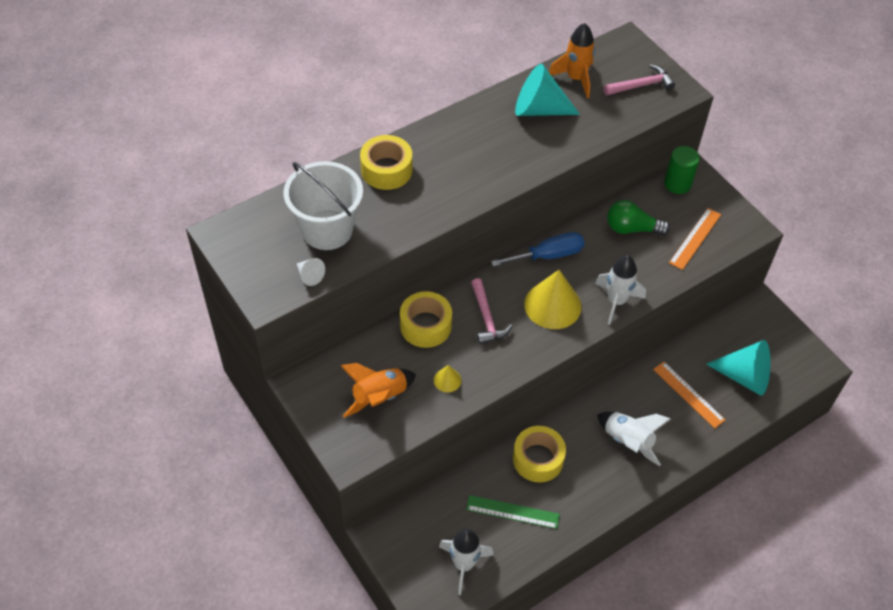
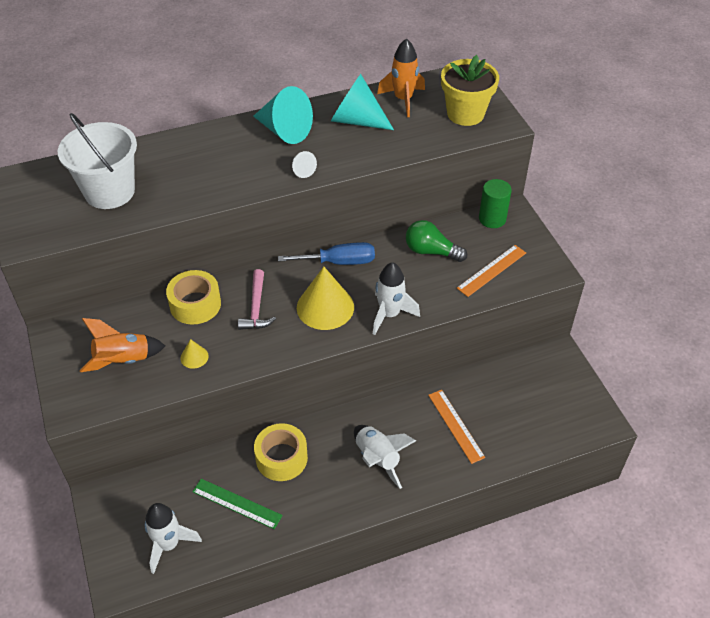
camera: 15 degrees right, 5 degrees down
(310, 276) = (74, 228): white cone -> white cone (302, 170)
(386, 170) = (189, 150): yellow tape -> none
(641, 85) = (465, 114): pink hammer -> yellow flower pot
(744, 376) = (520, 419): turquoise cone -> turquoise cone (284, 130)

